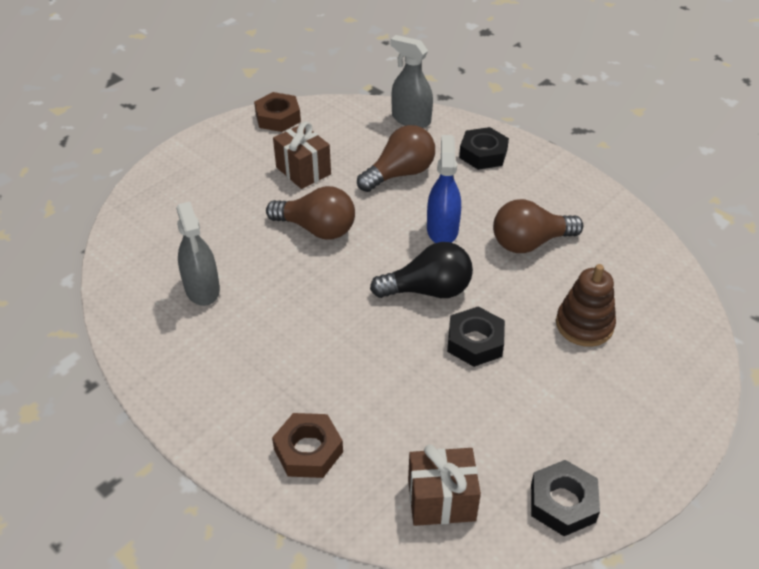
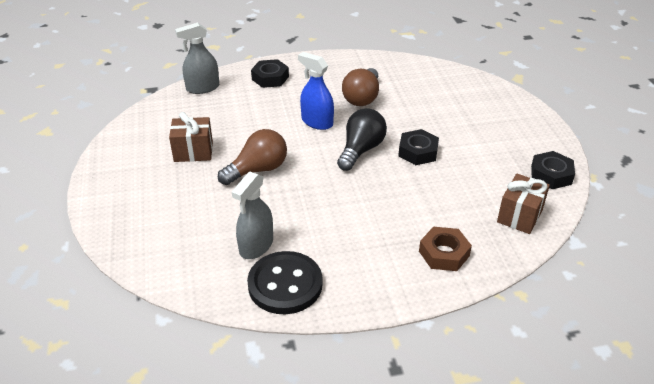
camera: 55 degrees left, 5 degrees down
(163, 339) = (285, 284): none -> black button
(202, 289) = (256, 246): grey spray bottle -> grey spray bottle turned 105 degrees clockwise
(278, 117) = (121, 139): brown nut -> none
(400, 174) = (248, 115): brown light bulb -> none
(584, 325) = (440, 110): brown stacking toy -> none

